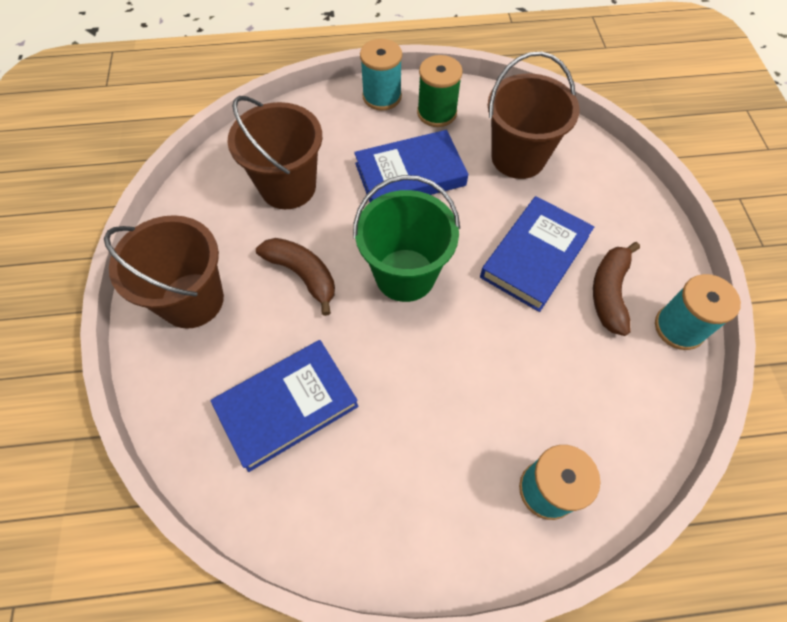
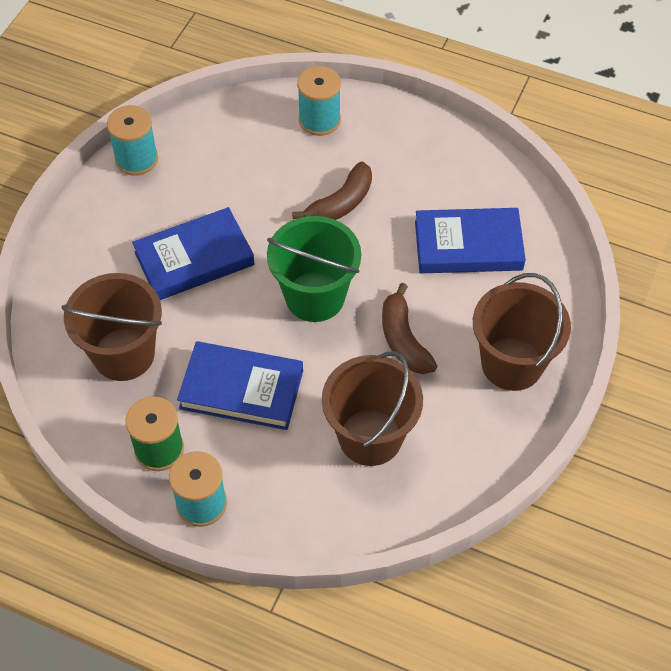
camera: 150 degrees left, 5 degrees down
(609, 293) = (162, 204): brown banana -> brown banana (341, 204)

